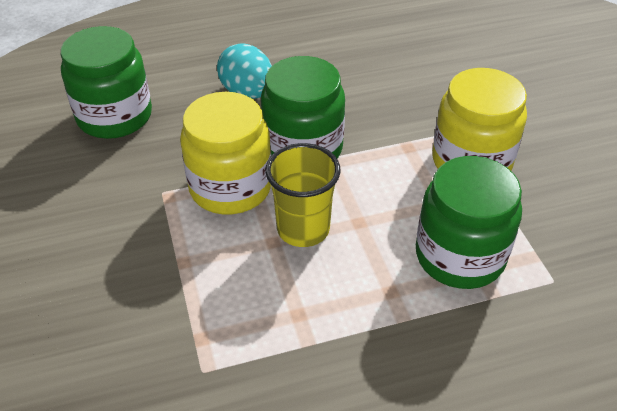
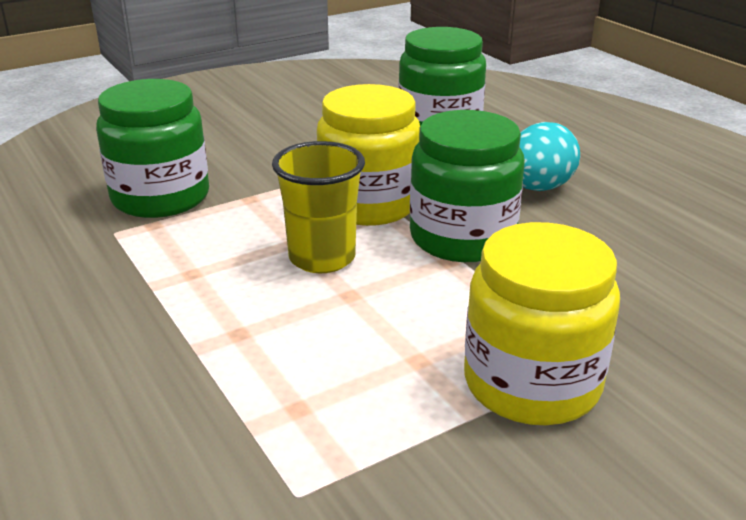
camera: 75 degrees right, 15 degrees down
(460, 256) = (319, 387): green jar -> green jar (161, 197)

